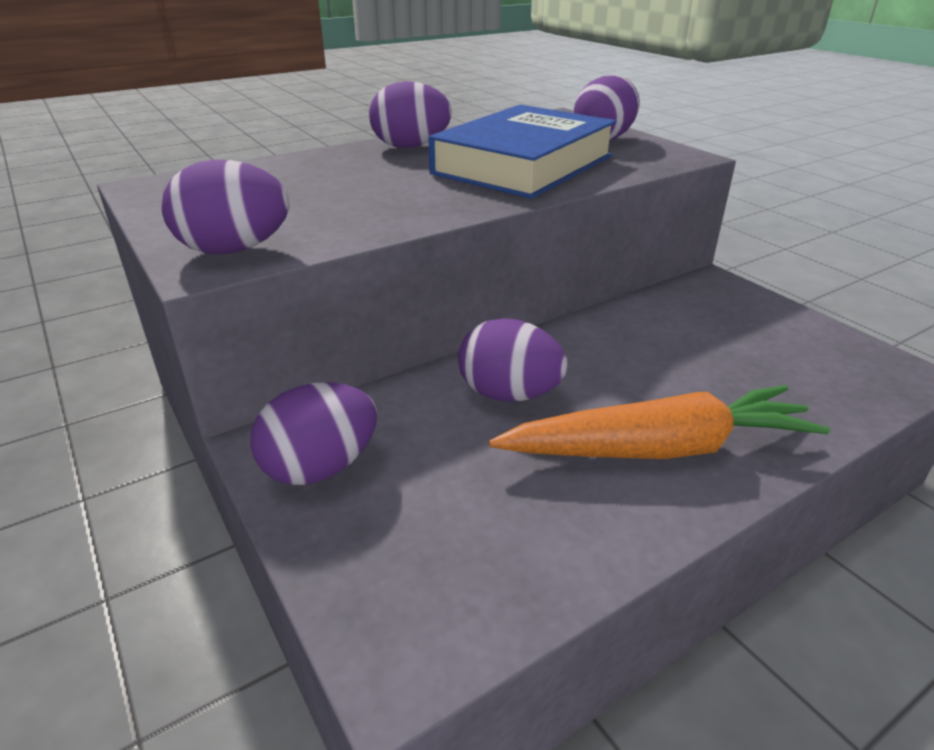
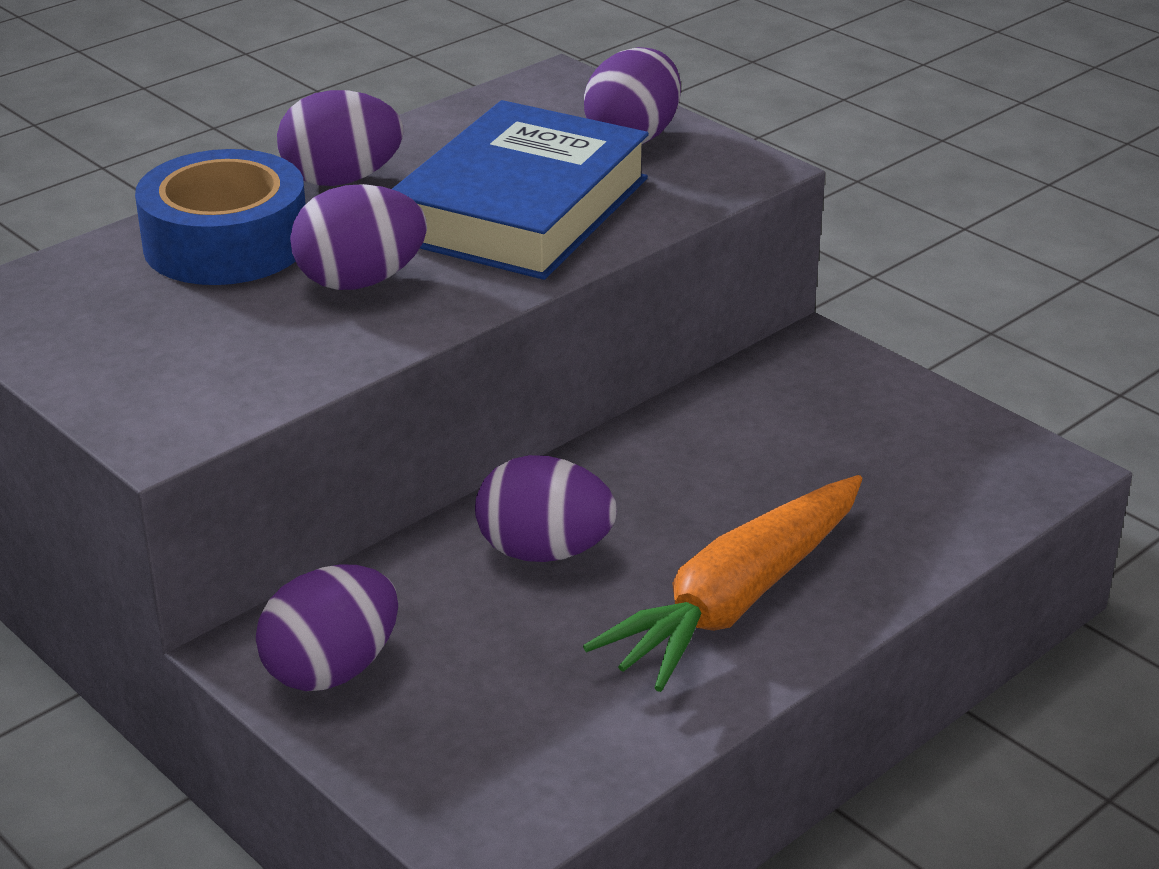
camera: 10 degrees left, 0 degrees up
(234, 250) = (184, 408): purple egg -> purple egg (360, 281)
(321, 169) = (226, 243): none -> blue tape
(659, 448) = (736, 600): orange carrot -> orange carrot turned 150 degrees clockwise

